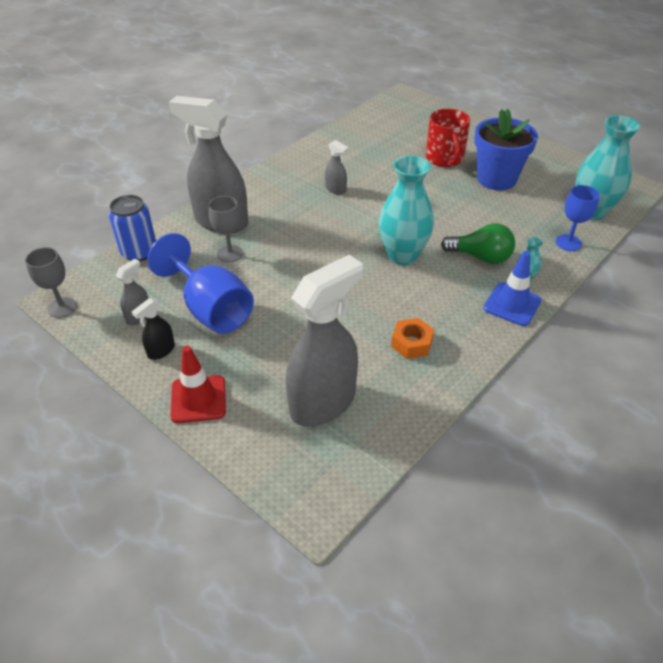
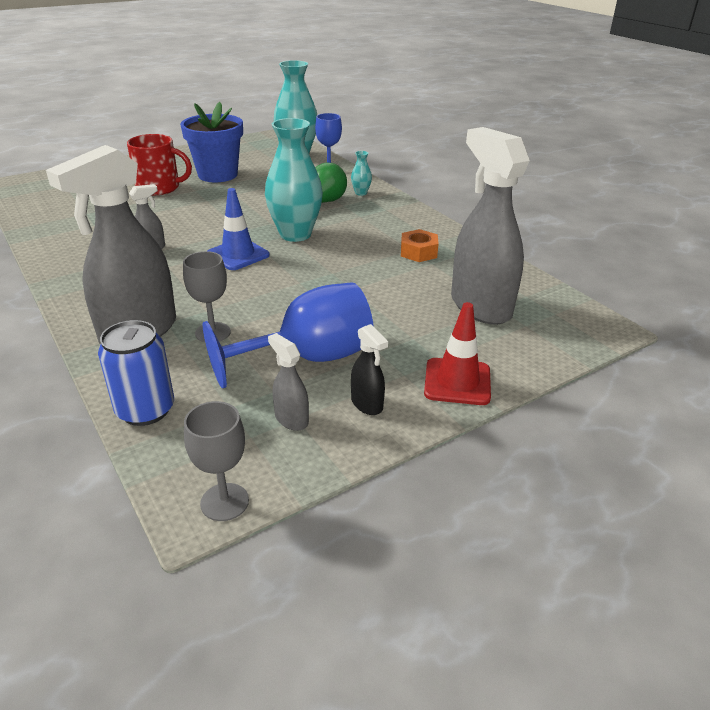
camera: 75 degrees left, 10 degrees down
(512, 304) = (390, 204): blue traffic cone -> blue traffic cone (238, 255)

